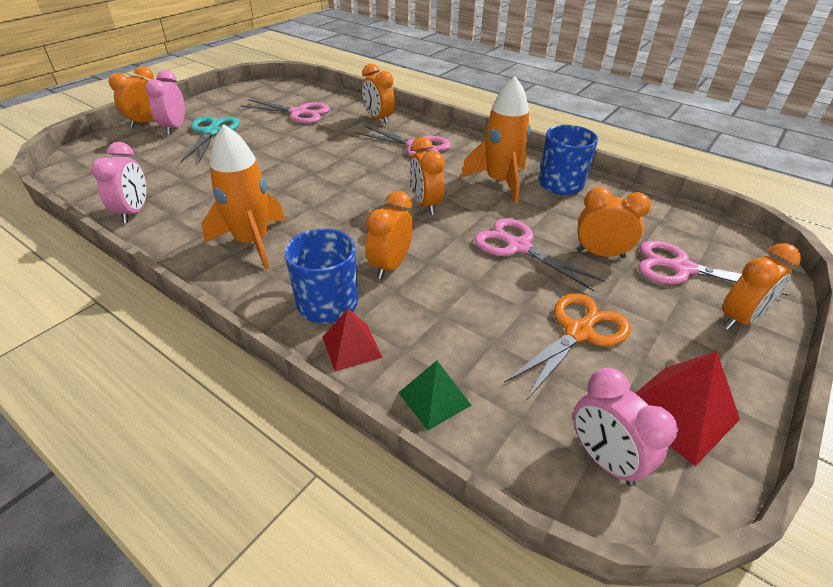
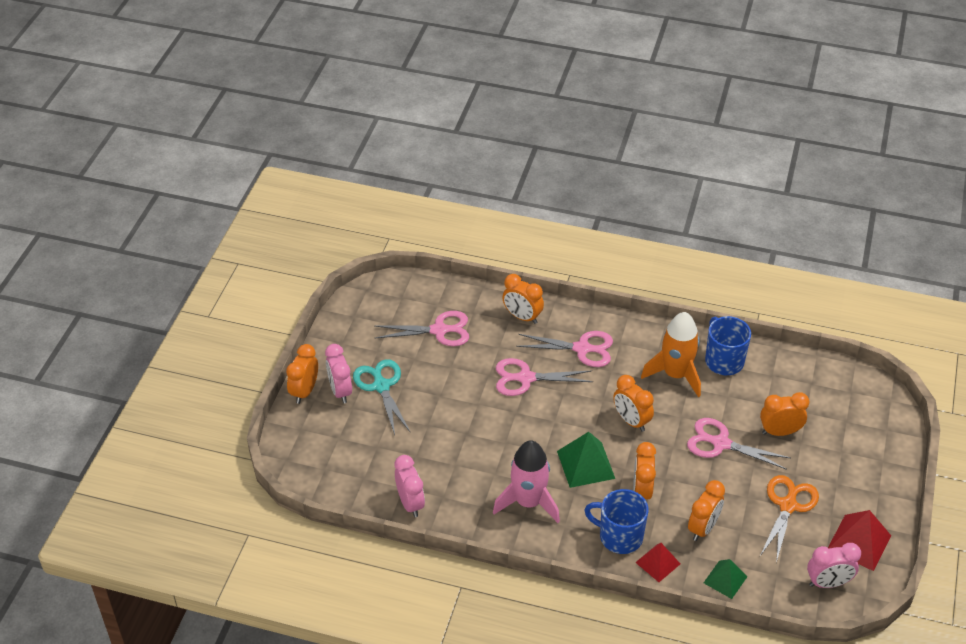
camera: 20 degrees left, 5 degrees up
(252, 242) = (528, 502): orange rocket -> pink rocket
(345, 227) = (586, 464): none -> green pyramid
(604, 459) = (828, 583): pink clock -> pink clock turned 45 degrees counterclockwise
(681, 268) = (836, 428): pink scissors -> pink scissors (525, 378)
(739, 319) = (881, 462): orange clock -> orange clock (703, 528)

